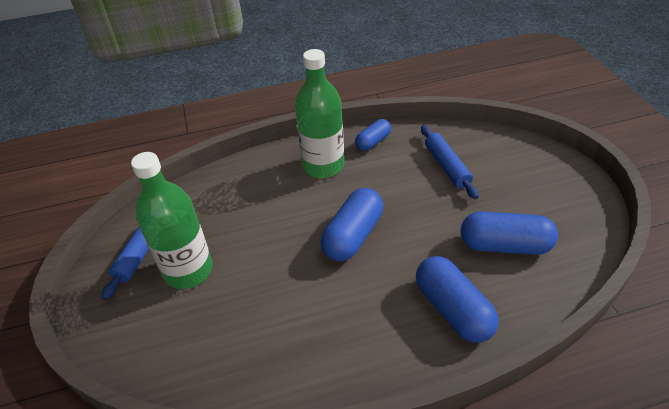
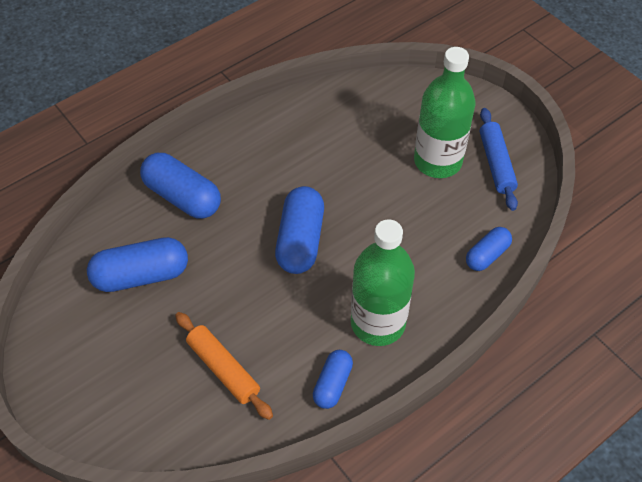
camera: 155 degrees right, 10 degrees up
(214, 186) = (487, 255): none -> blue capsule
(447, 166) = (223, 369): blue rolling pin -> orange rolling pin

